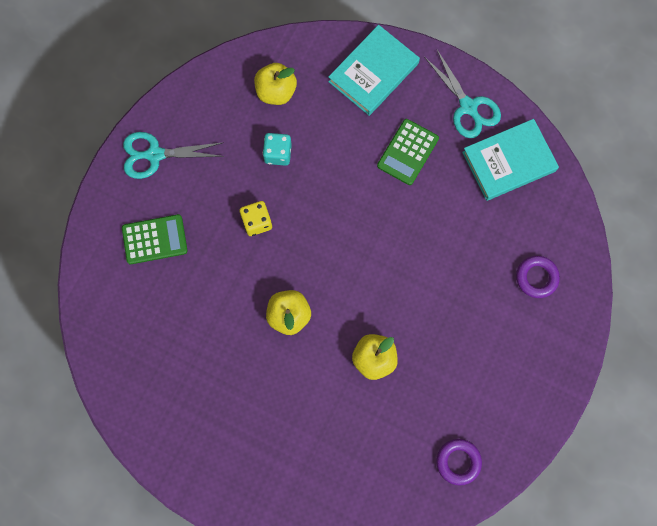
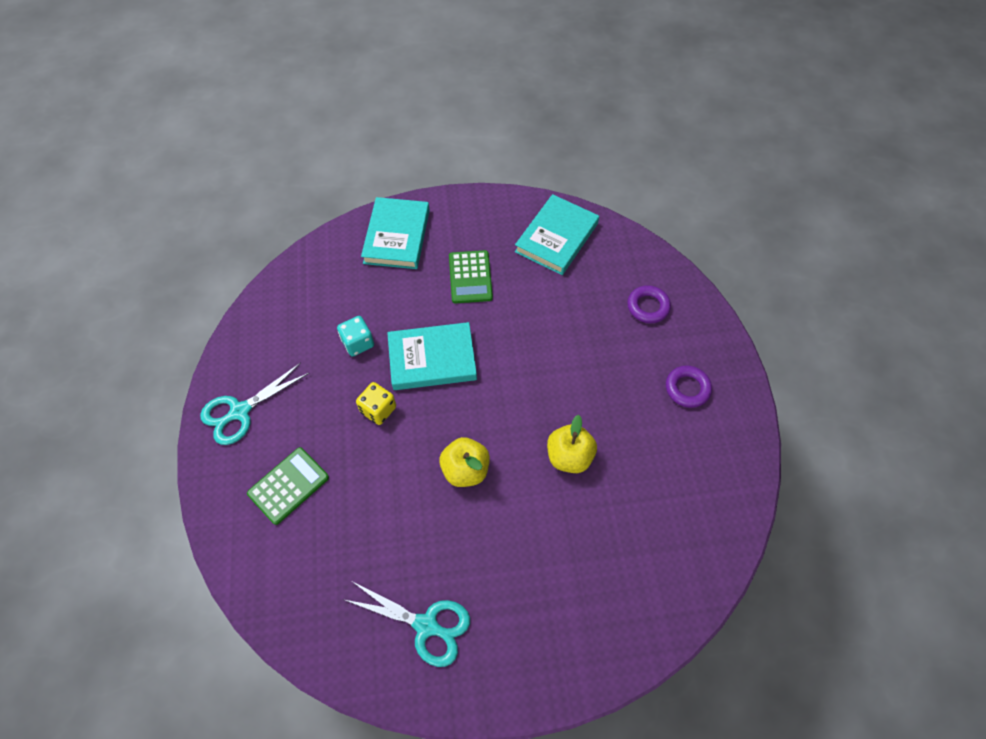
camera: 35 degrees left, 15 degrees down
(276, 91) = (321, 296): yellow apple -> none
(326, 206) = (432, 359): none -> turquoise book
(458, 462) = (709, 494): purple ring -> purple ring (687, 388)
(468, 107) = (493, 218): turquoise scissors -> turquoise scissors (426, 625)

